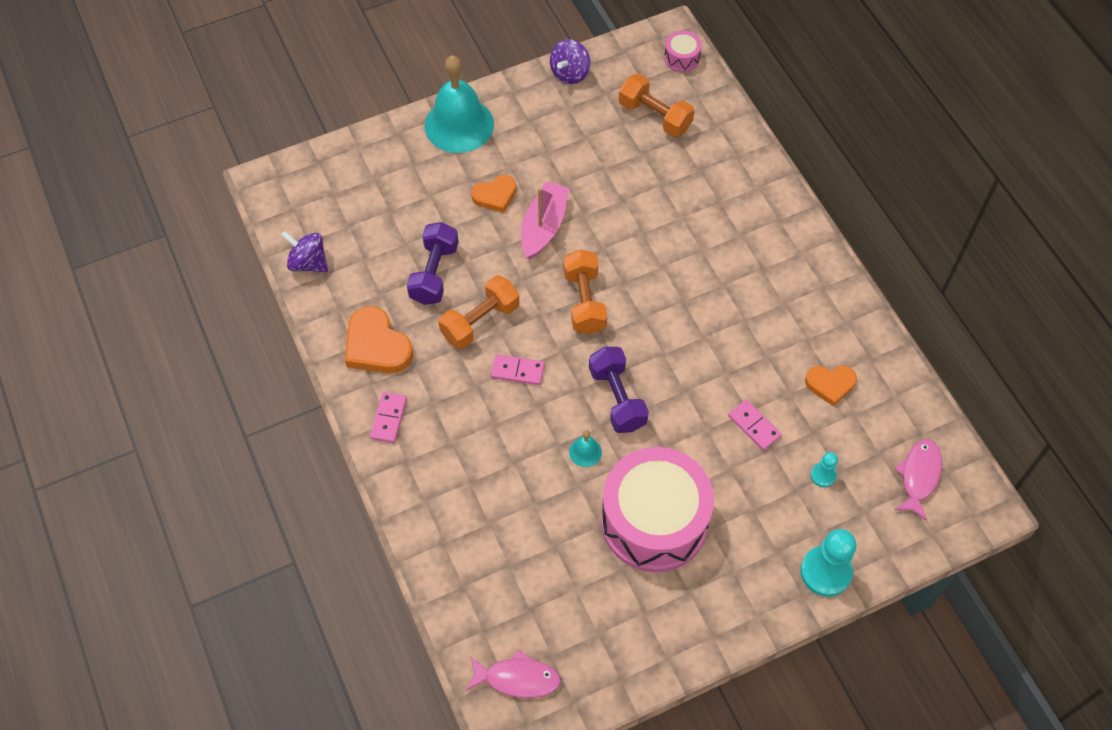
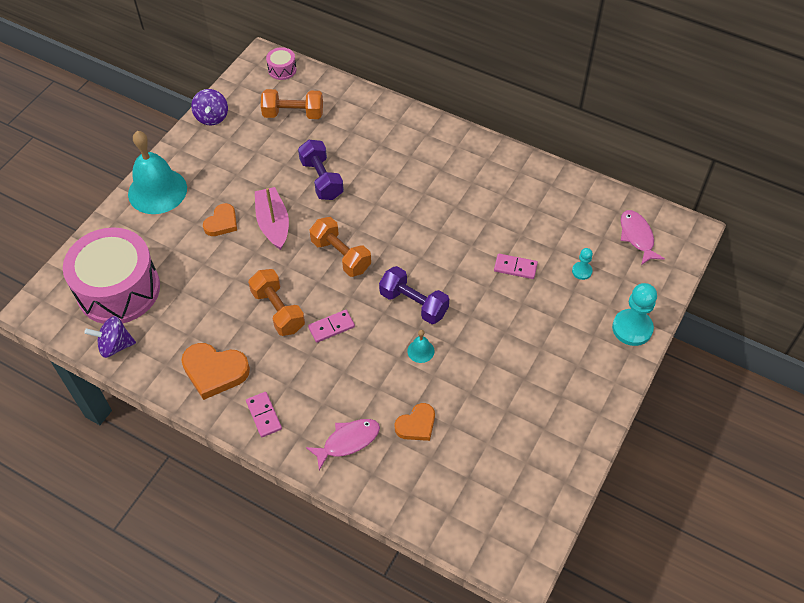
camera: 35 degrees left, 5 degrees down
(434, 273) = (218, 298): purple dumbbell -> purple dumbbell (321, 179)
(480, 321) = (278, 310): orange dumbbell -> orange dumbbell turned 45 degrees counterclockwise
(517, 678) = (498, 529): pink fish -> pink fish (348, 441)
(654, 521) = (502, 366): pink drum -> pink drum (118, 289)
(830, 384) = (540, 214): orange heart -> orange heart (416, 425)

